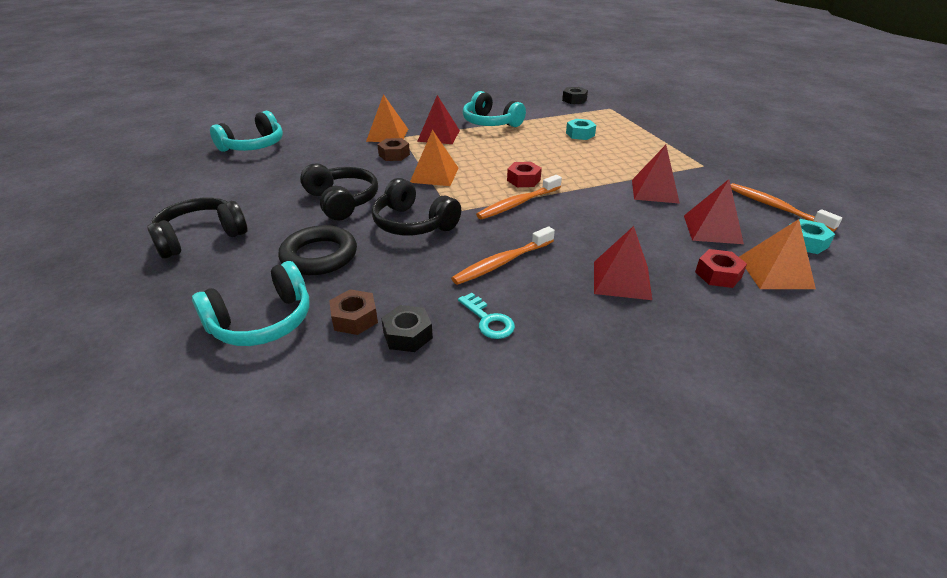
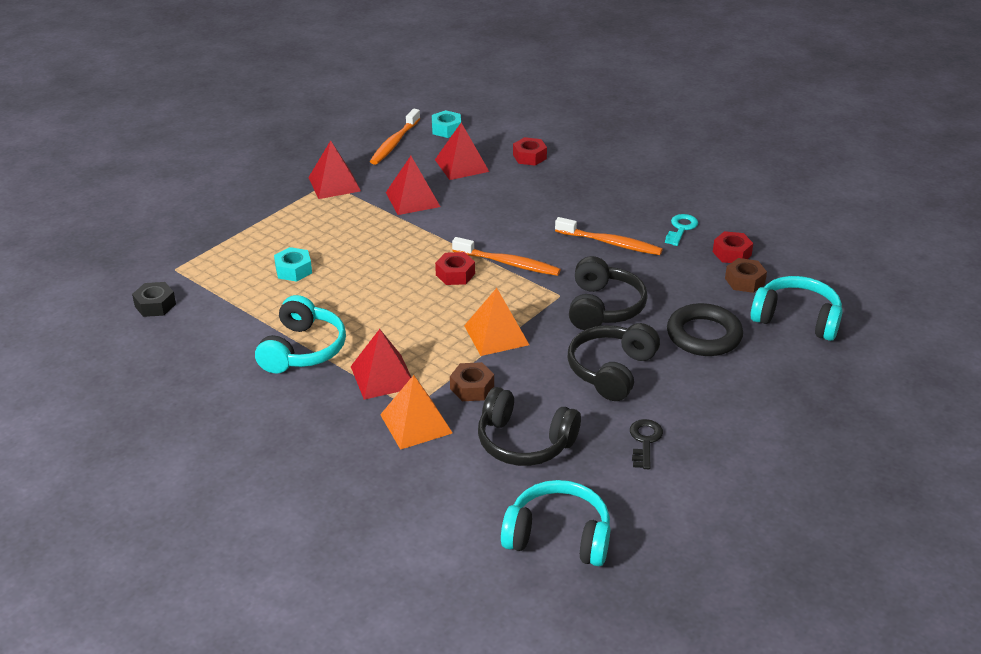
camera: 120 degrees left, 0 degrees up
(201, 237) = (763, 425): black headphones -> black headphones (524, 442)
(267, 189) = (645, 441): none -> black key
(407, 335) = (732, 253): black nut -> red nut
(621, 280) = (577, 190): red pyramid -> red pyramid (334, 184)
(775, 272) = (503, 138): orange pyramid -> none

